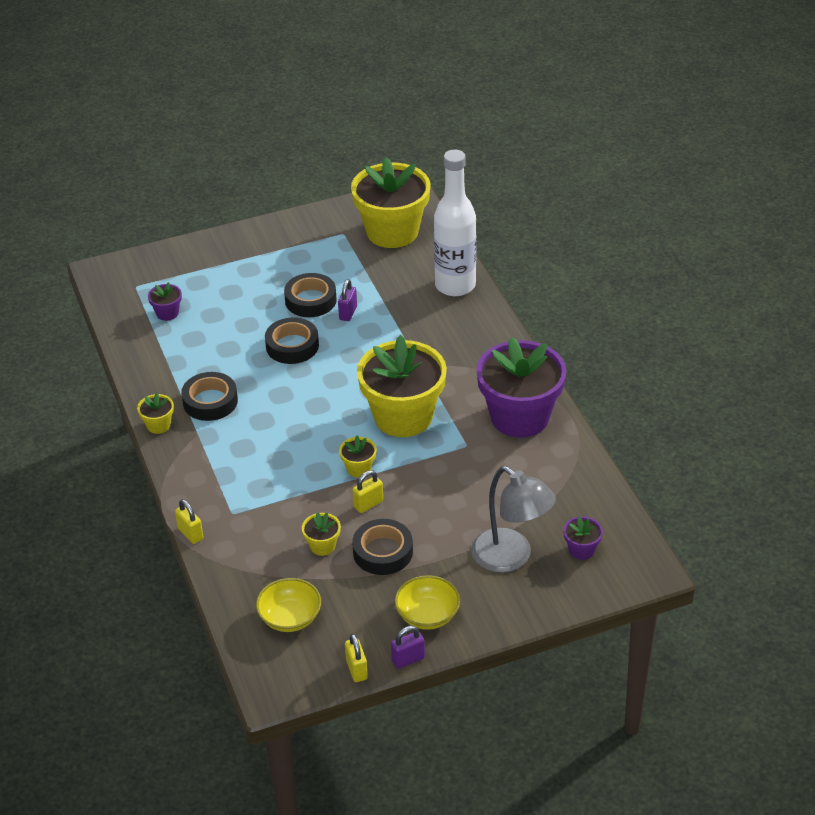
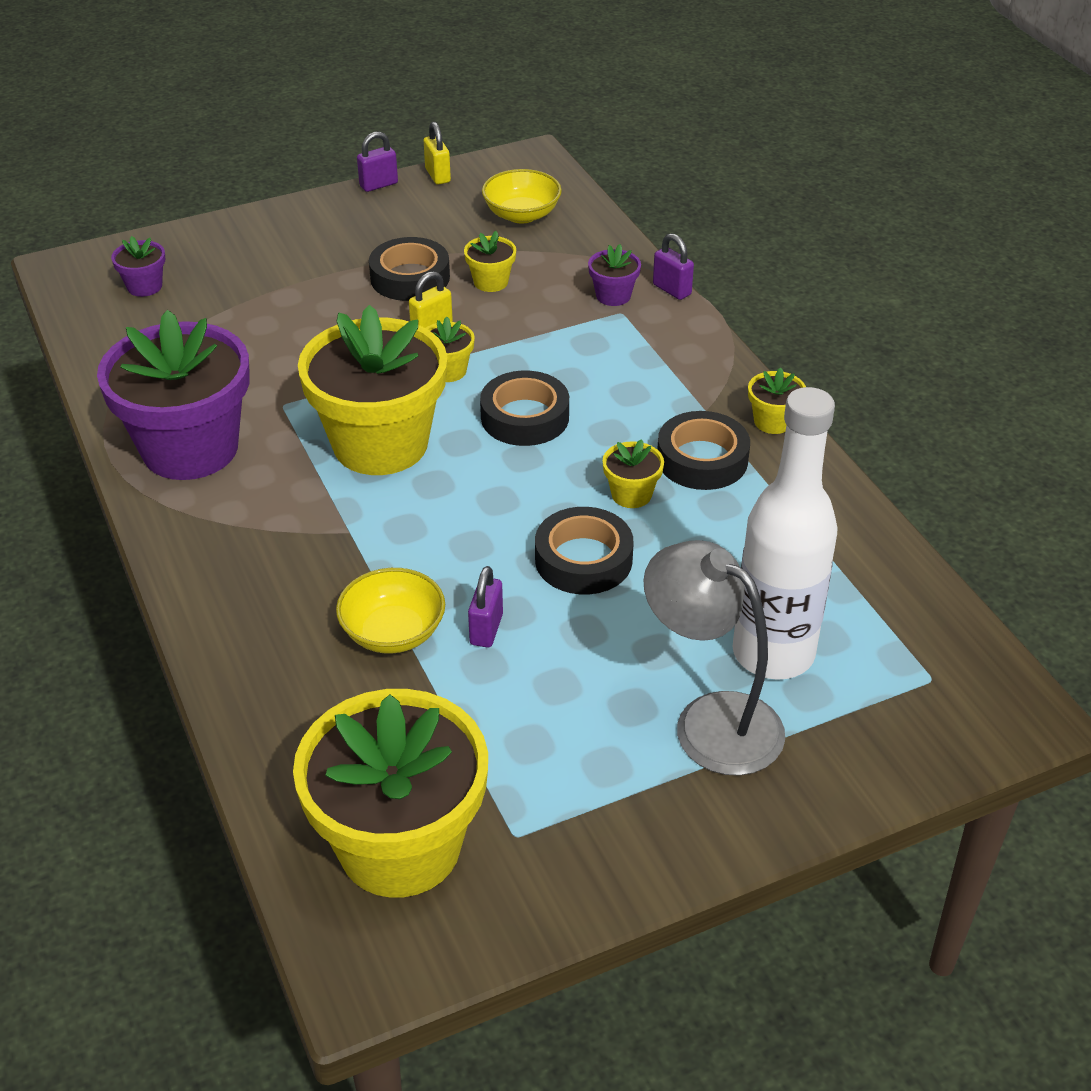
camera: 175 degrees right, 0 degrees up
(167, 313) = (841, 620): purple flower pot -> purple flower pot (613, 296)
(190, 534) = (672, 290): yellow padlock -> purple padlock
(257, 381) = (631, 494): none -> yellow flower pot
(310, 300) = (564, 656): black tape -> black tape (525, 417)
(427, 615) = (354, 221): yellow bowl -> yellow bowl (393, 632)
(455, 285) = (268, 699): white bottle -> white bottle (773, 653)
(511, 558) = (240, 276): grey lamp -> grey lamp (710, 721)

